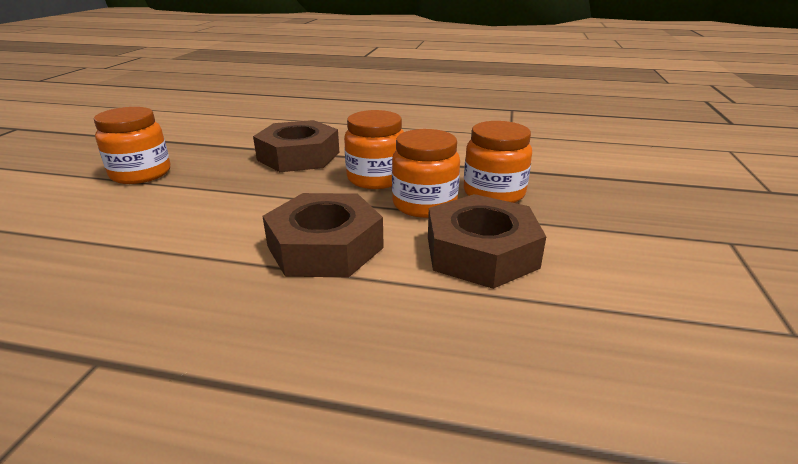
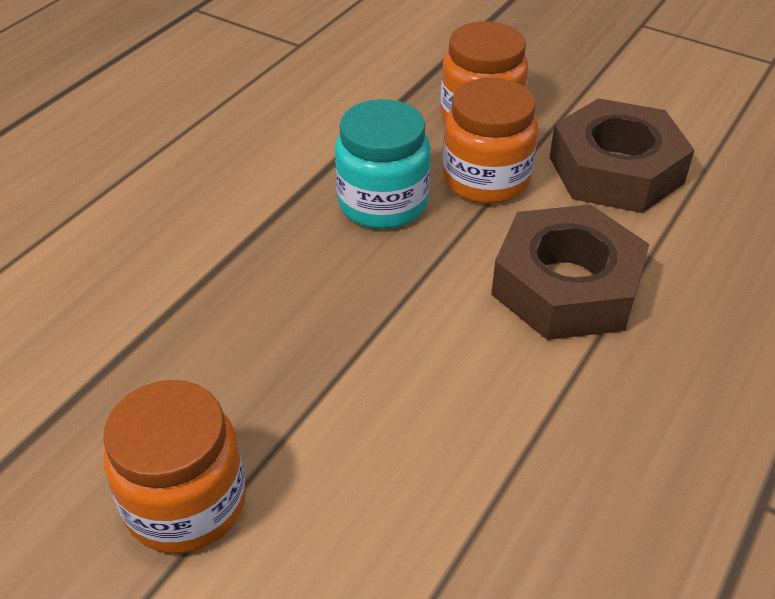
camera: 70 degrees left, 15 degrees up
(298, 156) = (238, 270): brown nut -> none
(376, 178) = (382, 203): orange jar -> turquoise jar

